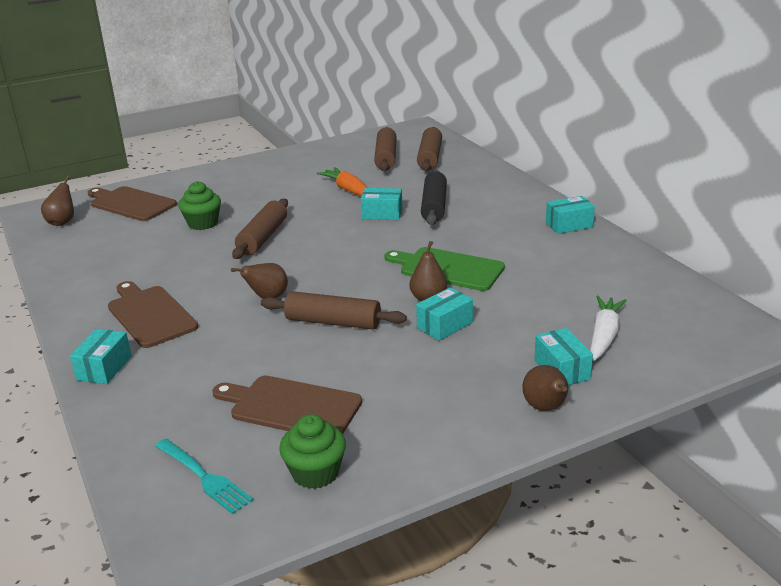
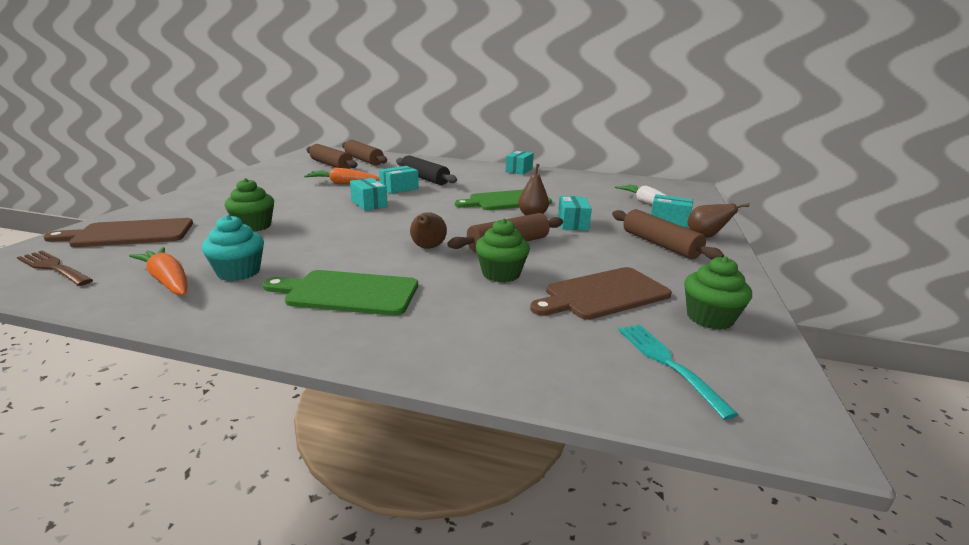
camera: 50 degrees left, 5 degrees down
(62, 222) = (54, 267): brown pear -> brown fork
(90, 258) = (168, 280): none -> orange carrot
(104, 368) = (396, 345): turquoise box -> turquoise box (369, 204)
(129, 267) = (239, 272): none -> turquoise cupcake
(150, 315) = (348, 293): brown cutting board -> green cutting board
(204, 477) = (667, 363): turquoise fork -> turquoise fork turned 105 degrees counterclockwise
(262, 238) = (336, 220): brown rolling pin -> brown rolling pin (660, 244)
(264, 348) = (501, 274): none -> green cupcake

